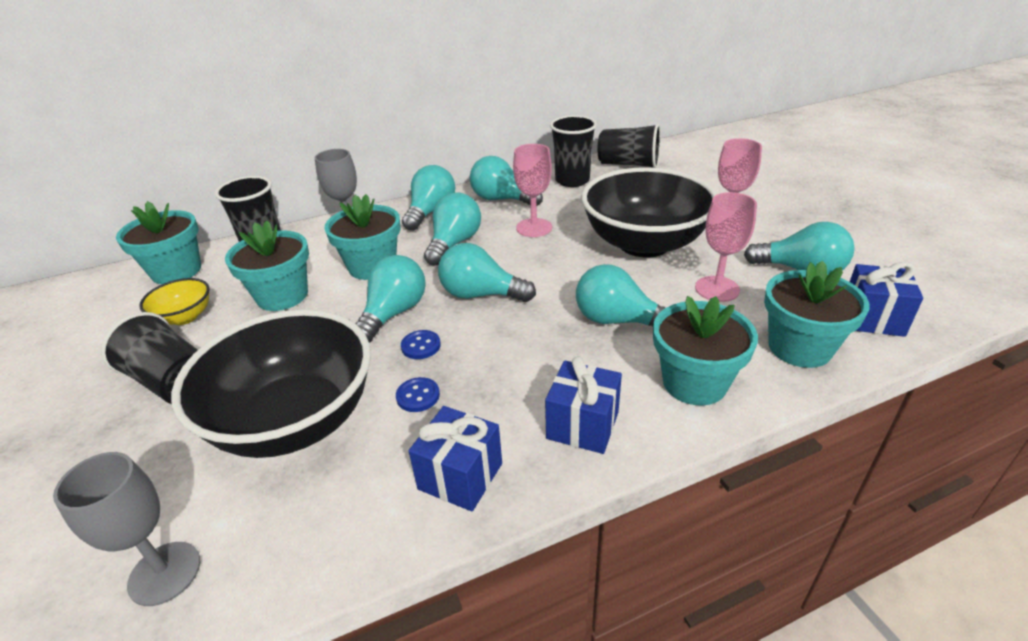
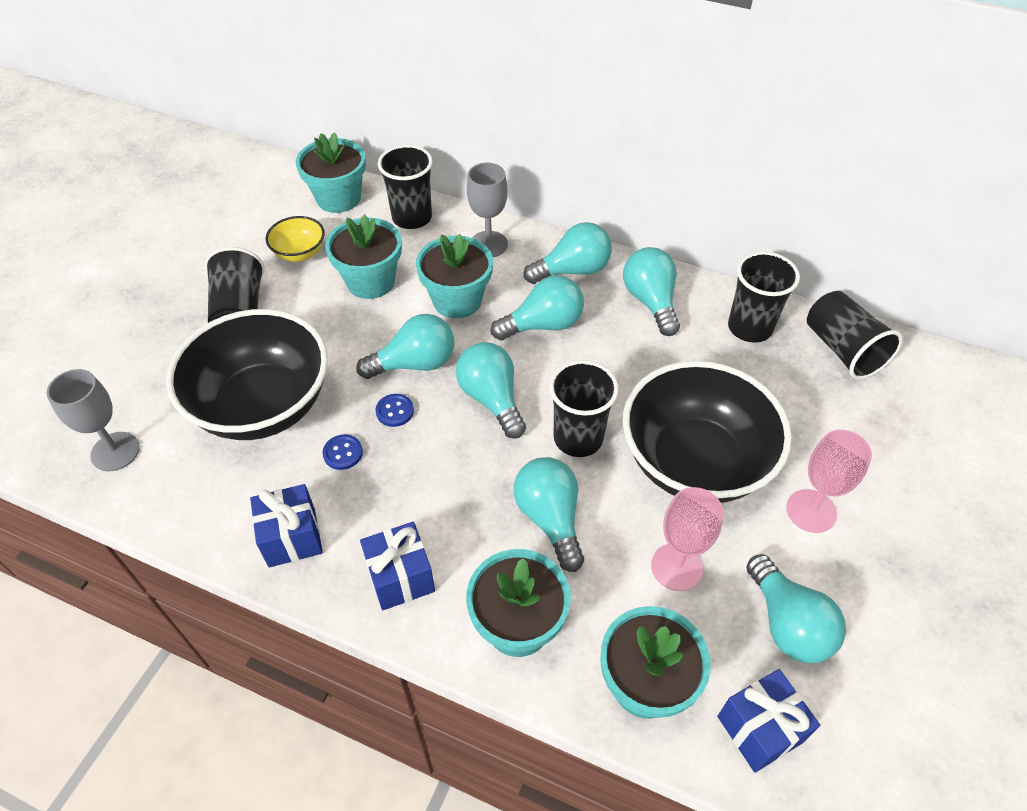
camera: 45 degrees right, 15 degrees up
(534, 228) = (629, 360): pink goblet -> none
(566, 276) = (578, 438): none -> black cup

